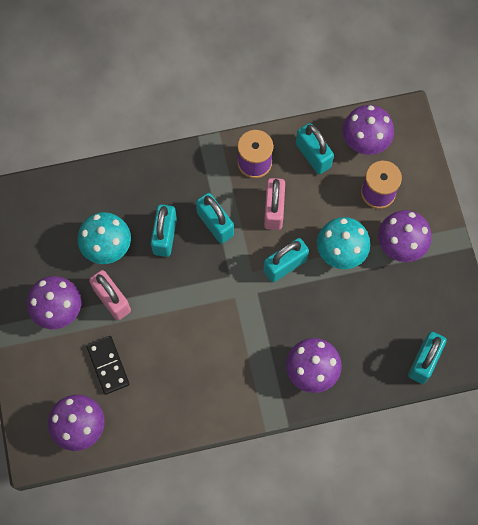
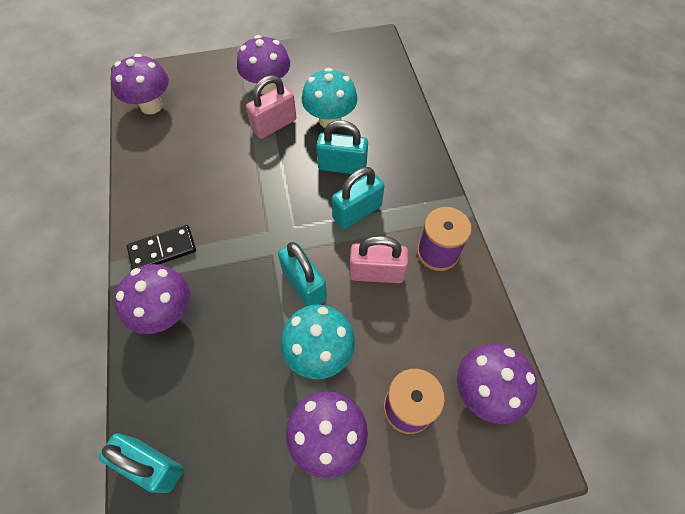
camera: 90 degrees right, 10 degrees down
(108, 365) = (207, 124): black domino -> black domino (163, 250)
(313, 155) = (455, 321): turquoise padlock -> none

